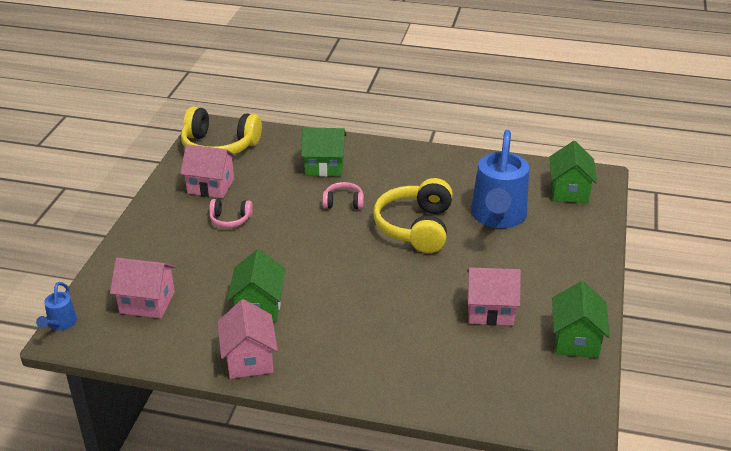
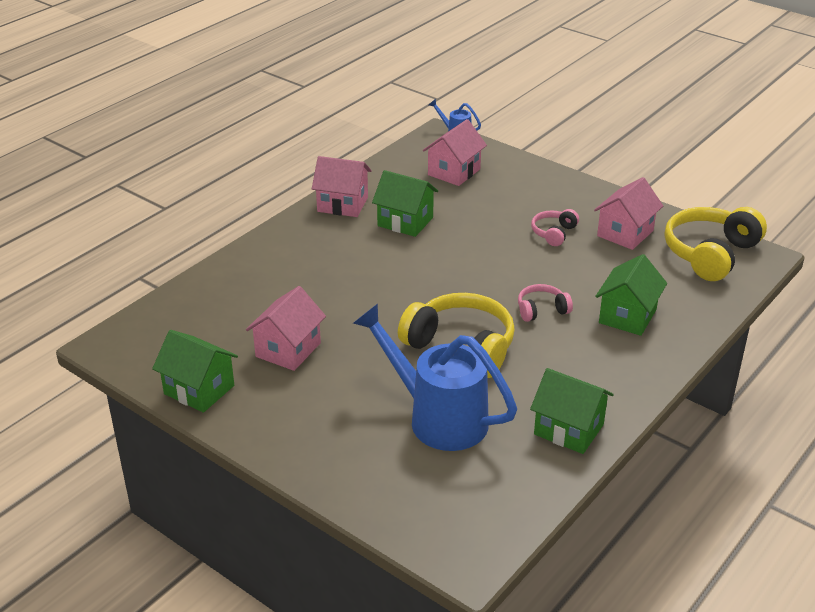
camera: 115 degrees right, 0 degrees up
(343, 203) = (541, 310): pink headphones -> pink headphones turned 135 degrees counterclockwise
(569, 191) = (452, 510): green house -> green house (568, 429)

